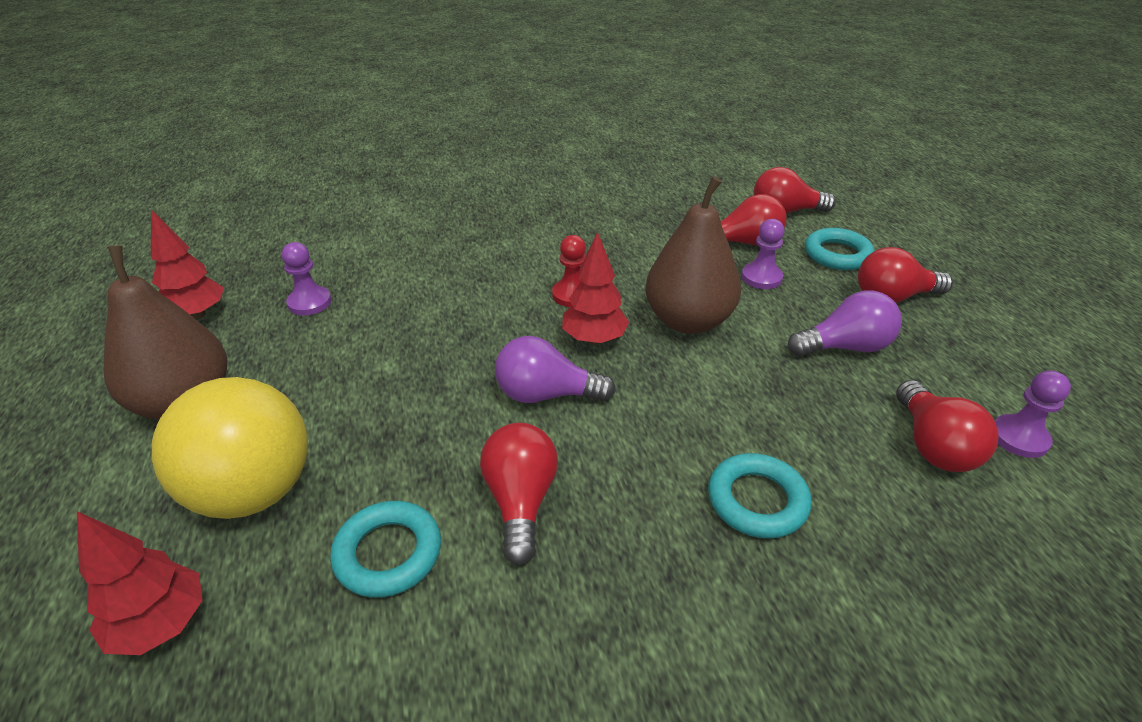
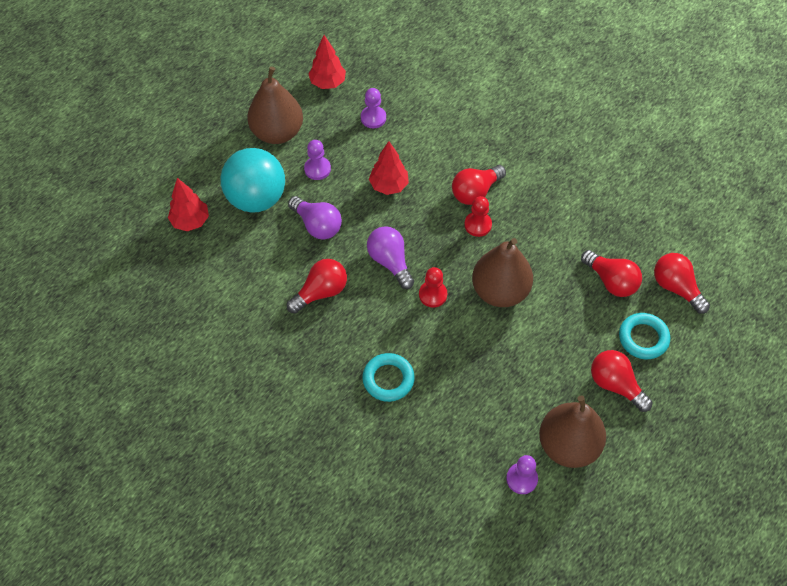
camera: 55 degrees right, 20 degrees up
(253, 491) = (256, 198): yellow ball -> turquoise ball
(388, 553) = (264, 265): turquoise ring -> none
(594, 339) = (447, 257): red tree -> red tree (389, 186)
(641, 380) = (433, 295): none -> red pawn
(761, 277) = (577, 308): purple pawn -> purple pawn (317, 169)
(845, 347) = (539, 376): purple light bulb -> purple light bulb (317, 225)
(933, 445) = (484, 441): red light bulb -> red light bulb (475, 192)
(973, 370) = (568, 445): none -> brown pear

